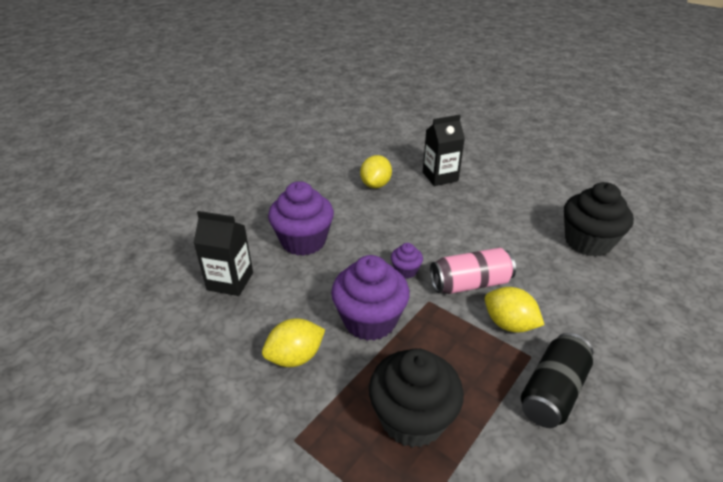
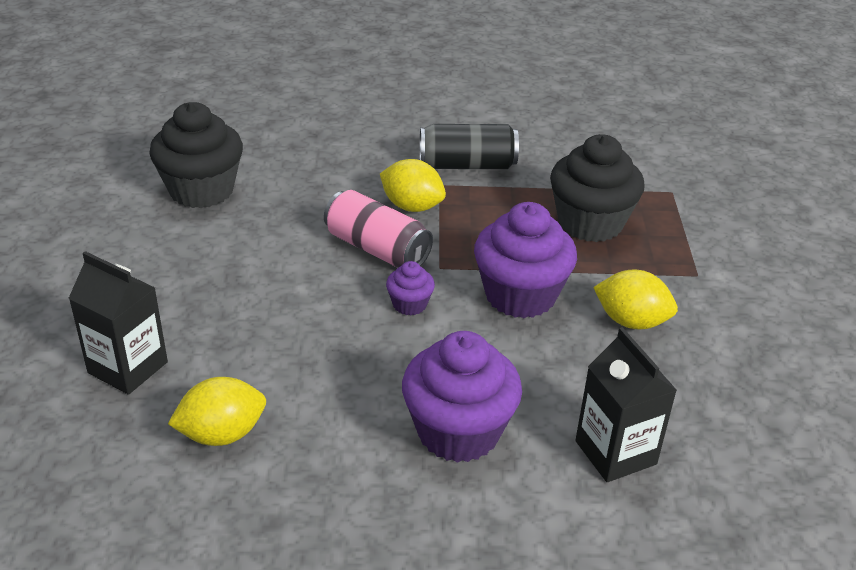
camera: 130 degrees left, 0 degrees up
(509, 324) = (412, 206): yellow lemon -> yellow lemon turned 60 degrees counterclockwise

